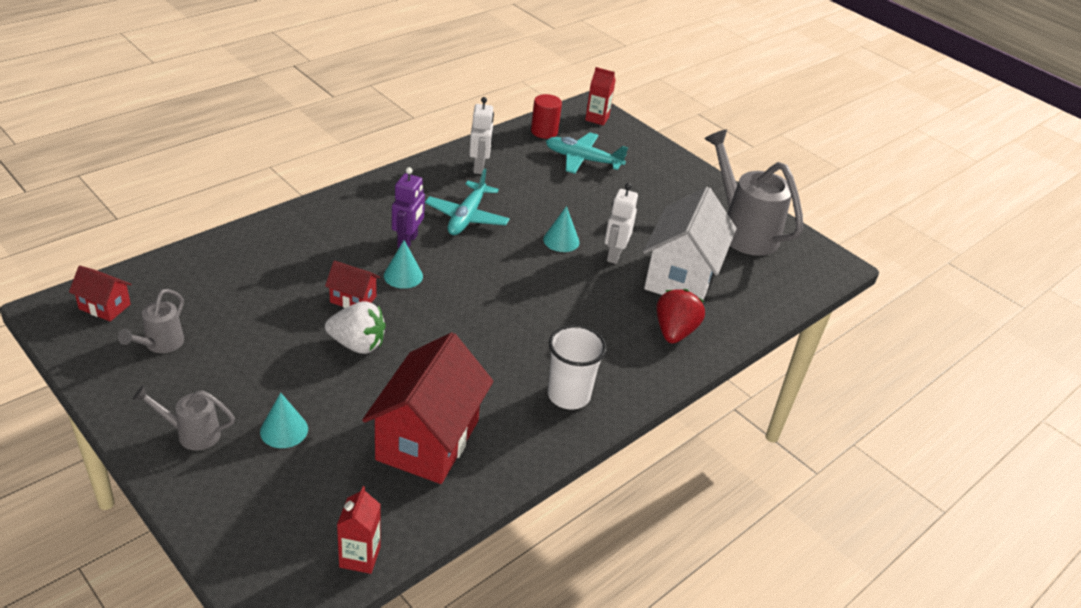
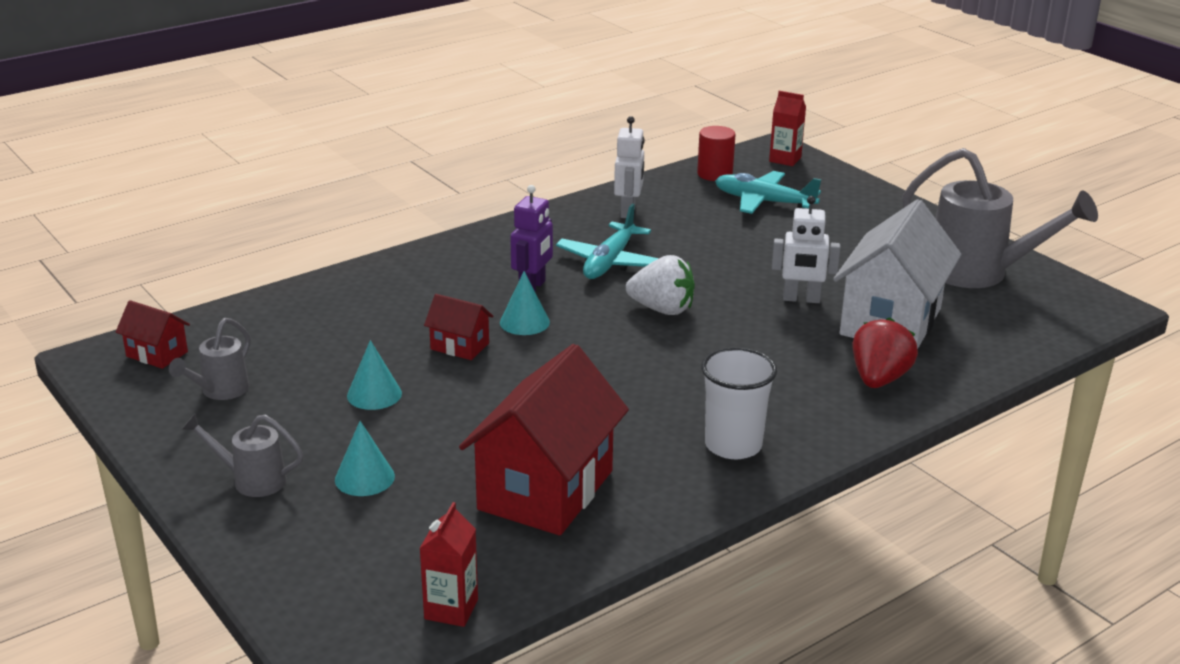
camera: 10 degrees right, 10 degrees down
(357, 344) = (462, 392): white strawberry -> white strawberry (662, 309)
(561, 240) = (731, 285): turquoise cone -> turquoise cone (374, 394)
(614, 255) = (801, 299): white robot -> white robot turned 105 degrees counterclockwise
(743, 231) = (978, 273): grey watering can -> grey watering can turned 150 degrees clockwise

